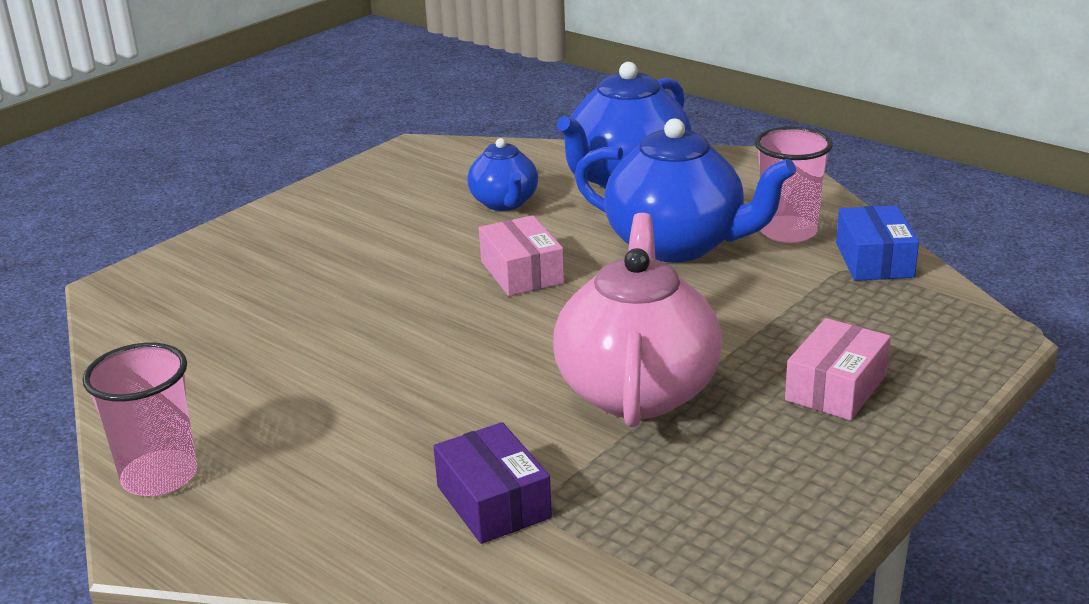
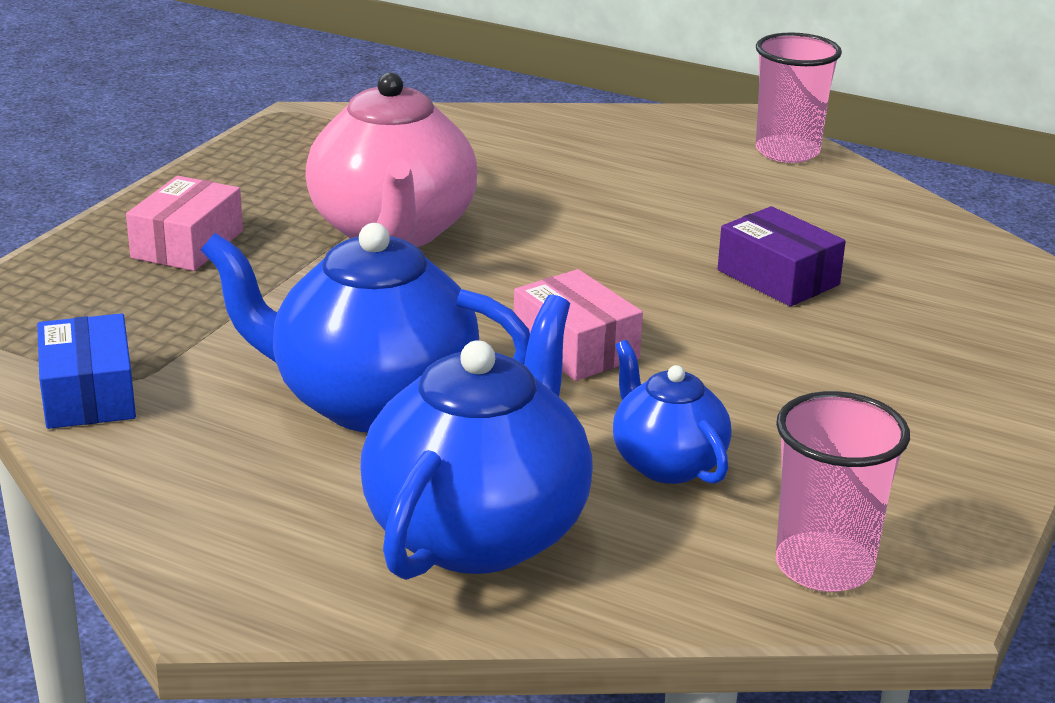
camera: 165 degrees right, 0 degrees up
(493, 502) = (495, 152): purple box -> purple box (778, 277)
(788, 232) = (204, 435): pink cup -> pink cup (824, 566)

